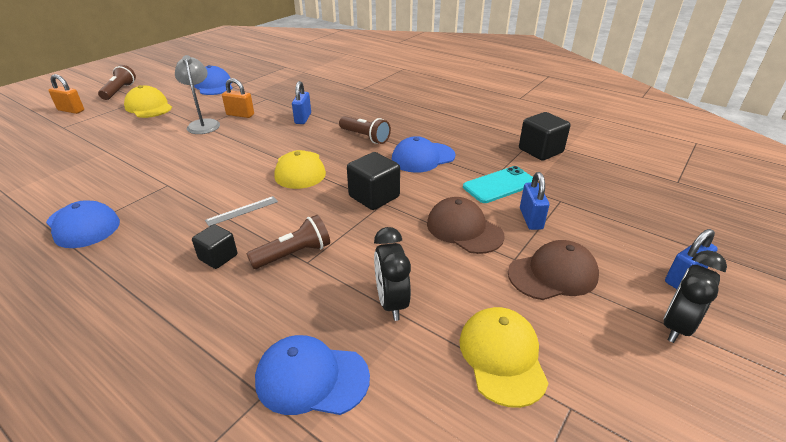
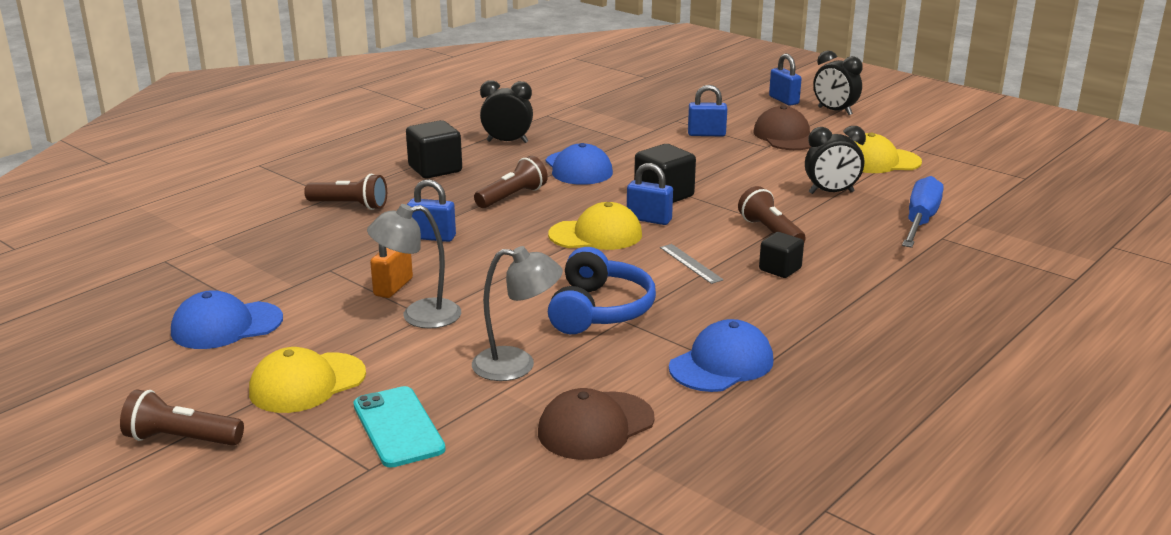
camera: 85 degrees left, 10 degrees down
(71, 110) = (273, 482): orange padlock -> none
(131, 154) = (517, 365): none -> grey lamp
(184, 176) = (599, 310): none -> blue headphones
(311, 378) = (920, 221): blue cap -> blue screwdriver
(325, 191) = (649, 219): none -> blue padlock
(349, 94) = (350, 205): none -> brown flashlight
(464, 229) = (724, 160): brown cap -> brown cap (595, 426)
(467, 128) = (507, 142): none -> black clock
(500, 185) = (645, 139): turquoise phone -> turquoise phone (398, 427)
(540, 151) = (575, 115): black cube -> black cube (435, 169)

